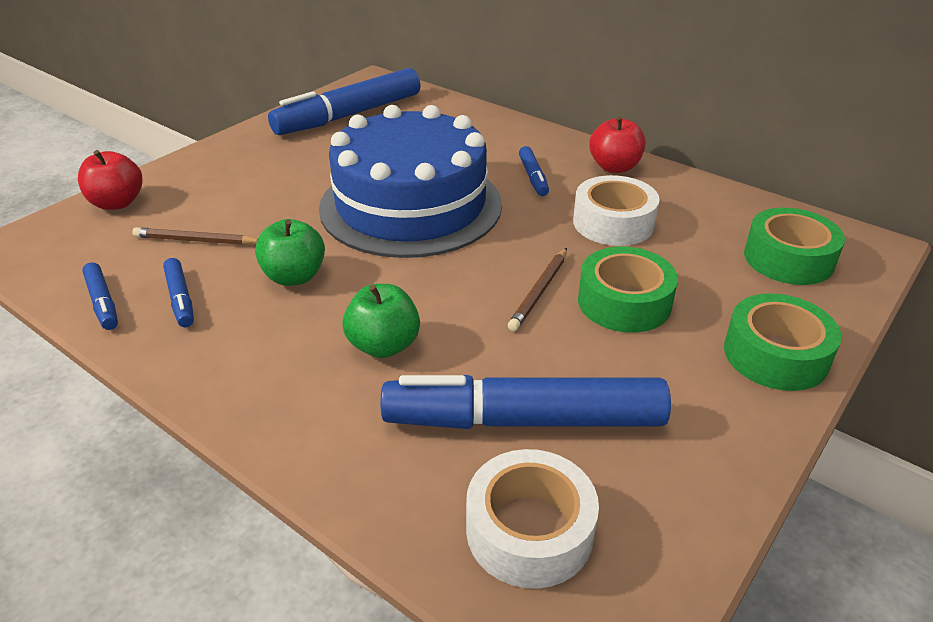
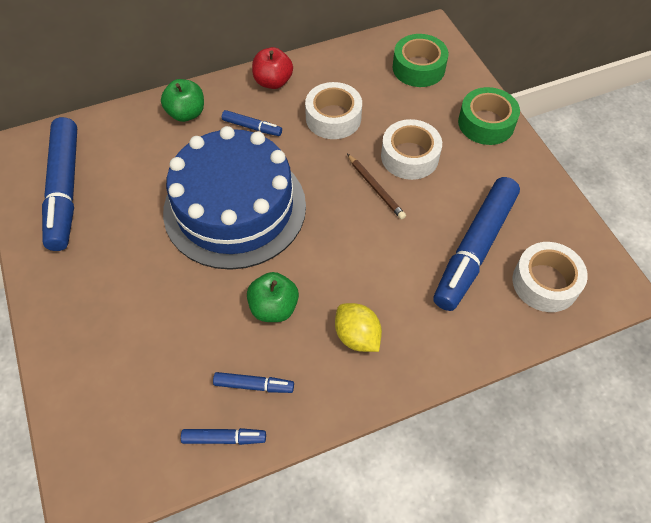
camera: 60 degrees left, 20 degrees up
(117, 203) = (77, 399): red apple -> none
(195, 240) = (182, 356): brown pencil -> none
(293, 354) = (357, 336): none -> yellow lemon
(384, 345) = (377, 286): green apple -> green apple (186, 113)
(624, 302) = (409, 156): green tape -> white tape

